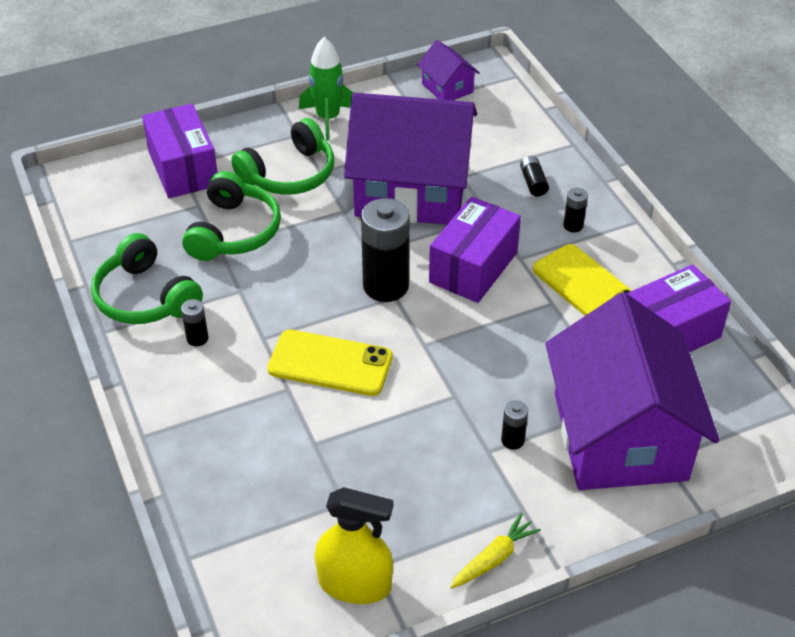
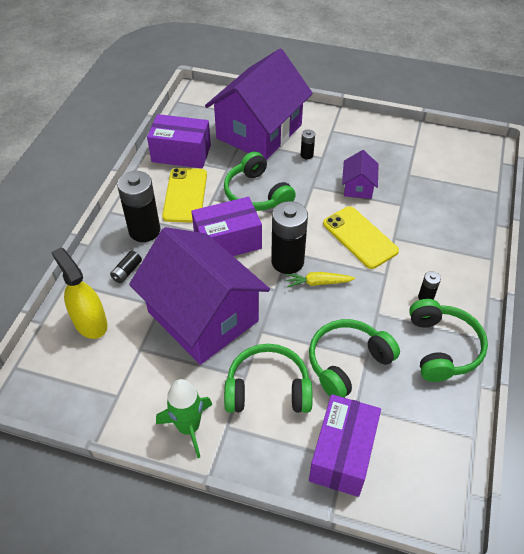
camera: 140 degrees left, 5 degrees up
(354, 584) = (428, 145): yellow spray bottle -> yellow spray bottle (90, 322)
(447, 88) = (73, 393): purple house -> purple house (358, 187)
(494, 558) = (362, 123): yellow carrot -> yellow carrot (318, 283)
(509, 341) = (256, 194): none -> green headphones
(573, 226) = (144, 231): black battery -> black battery, size x2.20

